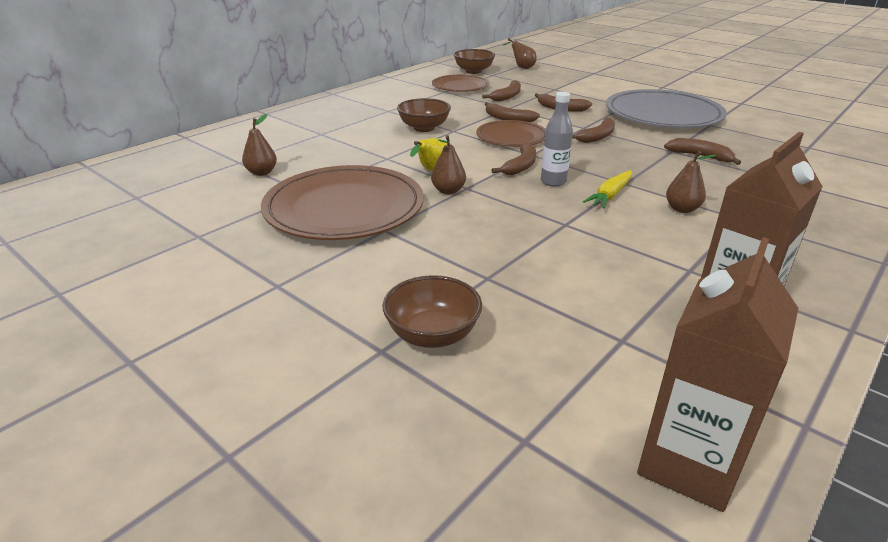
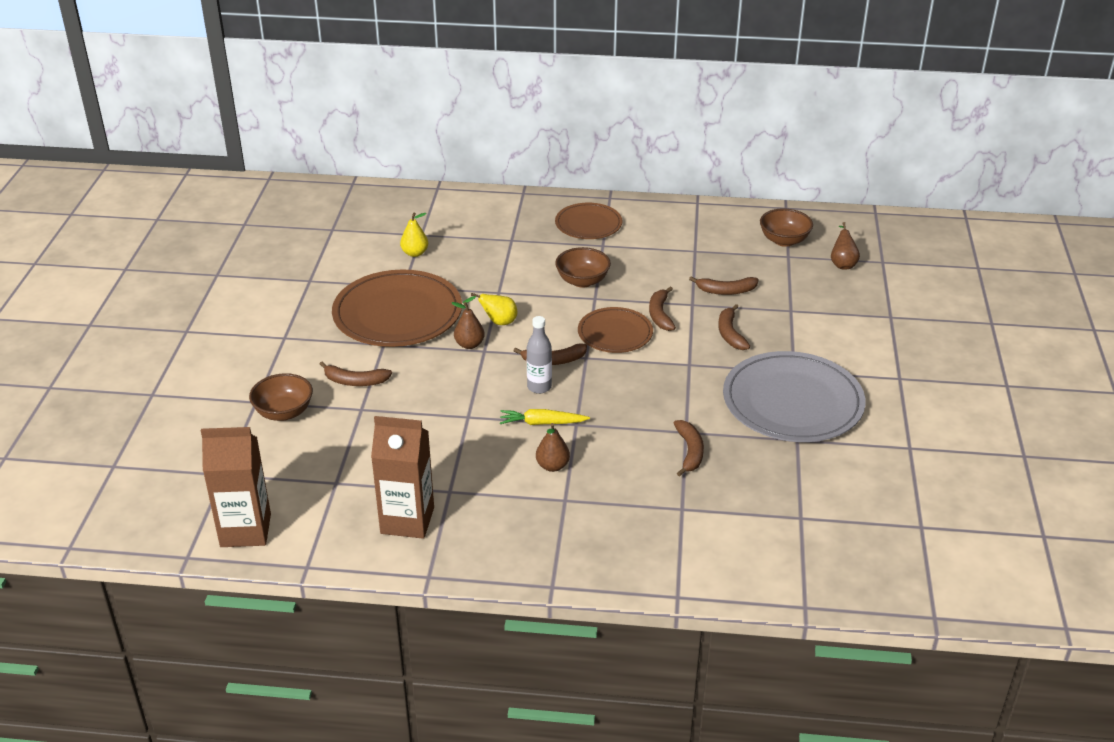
camera: 55 degrees right, 5 degrees up
(261, 173) = (415, 253): brown pear -> yellow pear
(460, 86) = (721, 253): brown plate -> brown plate (588, 224)
(597, 137) = (672, 379): brown banana -> brown banana (355, 381)

